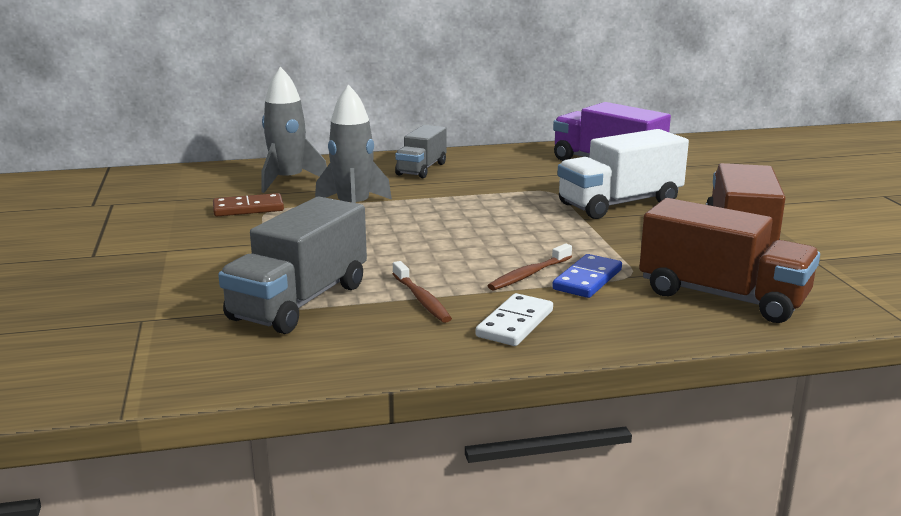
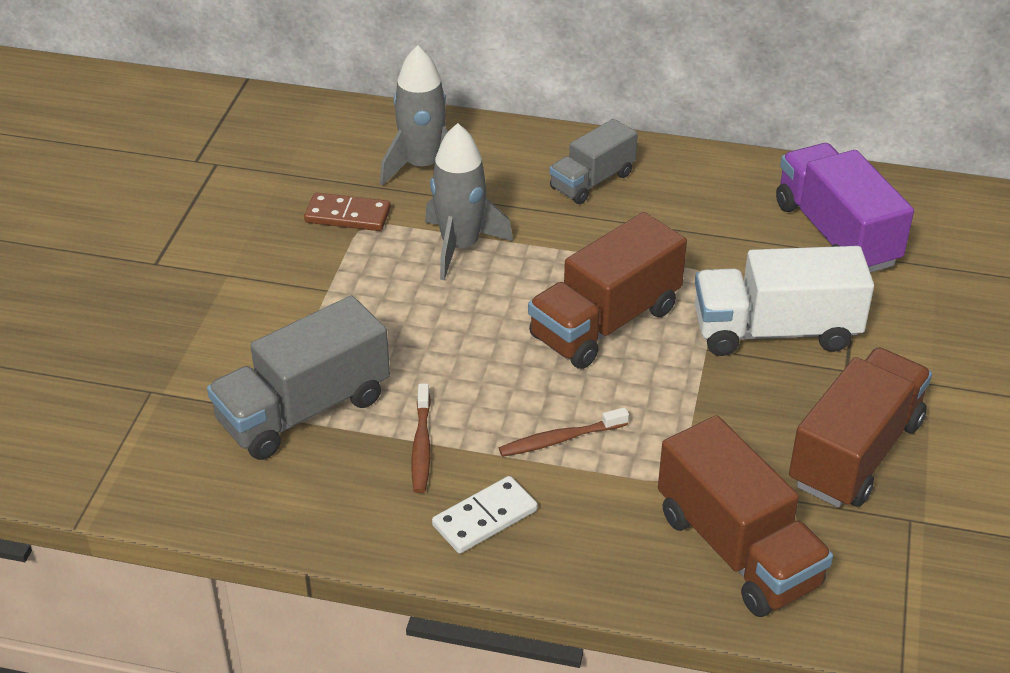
camera: 25 degrees right, 20 degrees up
(499, 220) = (605, 323): none -> brown truck
(587, 279) = (615, 469): blue domino -> none

